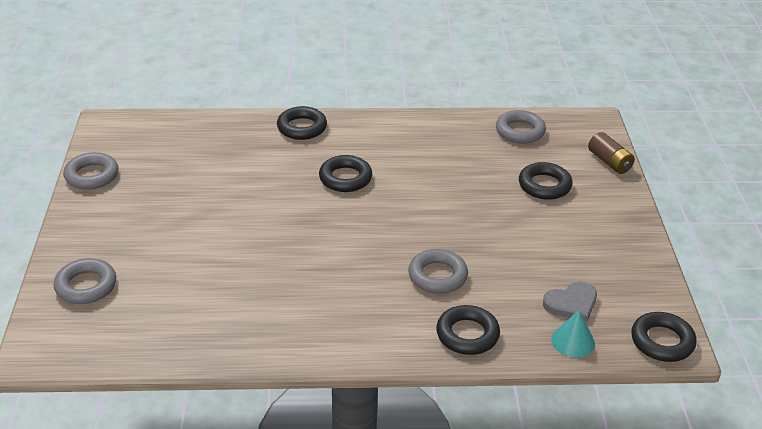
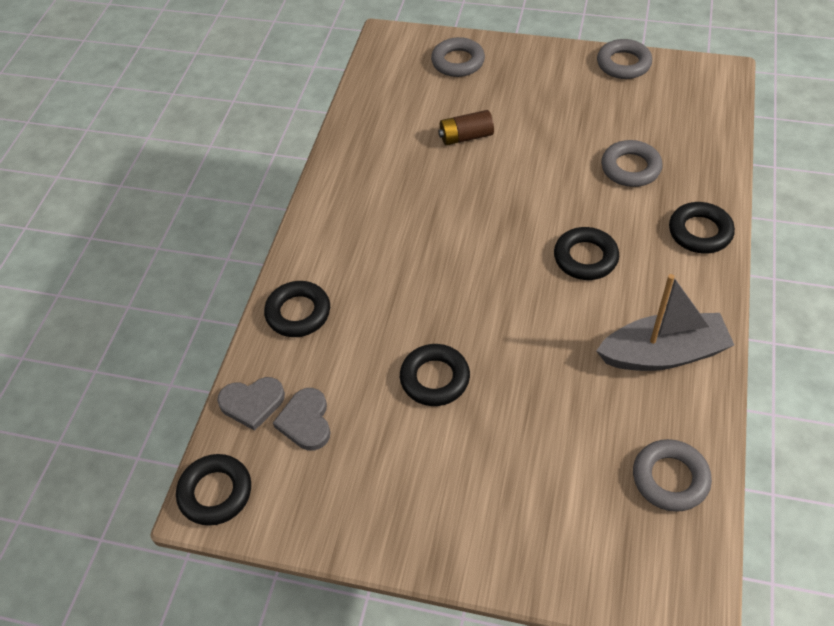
camera: 110 degrees right, 15 degrees up
(424, 138) = (663, 354): none -> grey boat
(437, 276) = (391, 308): grey ring -> grey ring (630, 168)
(544, 185) = (532, 467): black ring -> black ring (435, 378)
(573, 341) = (252, 403): turquoise cone -> grey heart
(609, 162) = (573, 578): brown battery -> brown battery (466, 137)

